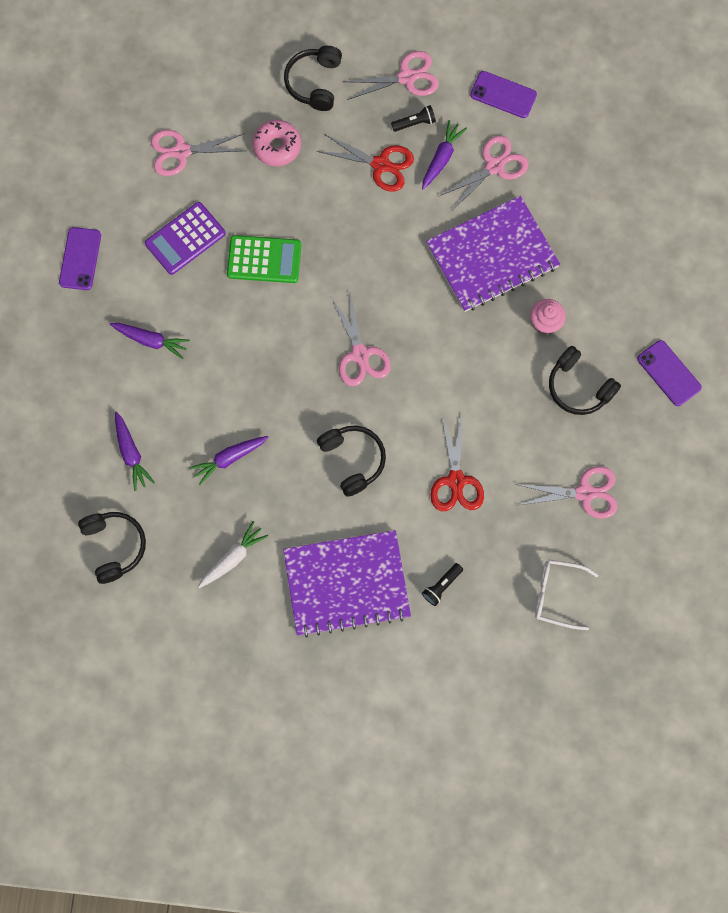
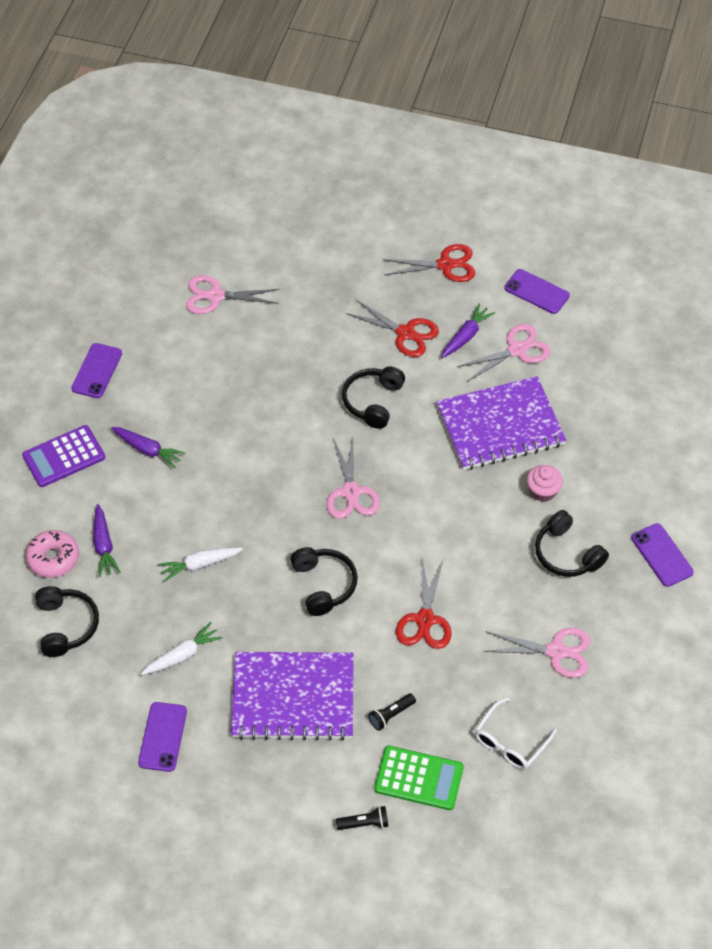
camera: 10 degrees right, 20 degrees down
(185, 238) = (202, 368): purple calculator -> purple calculator (64, 457)
(229, 458) = (200, 564): purple carrot -> white carrot
(232, 646) = (162, 737): none -> purple phone
(264, 259) = (274, 397): green calculator -> green calculator (419, 778)
(277, 147) = (308, 304): pink donut -> pink donut (53, 558)
(314, 83) = (356, 257): black headphones -> black headphones (373, 401)
(407, 77) = (445, 265): pink scissors -> red scissors
(415, 123) = (446, 303): black flashlight -> black flashlight (364, 823)
(556, 594) = (509, 742): white glasses -> white glasses turned 75 degrees counterclockwise

